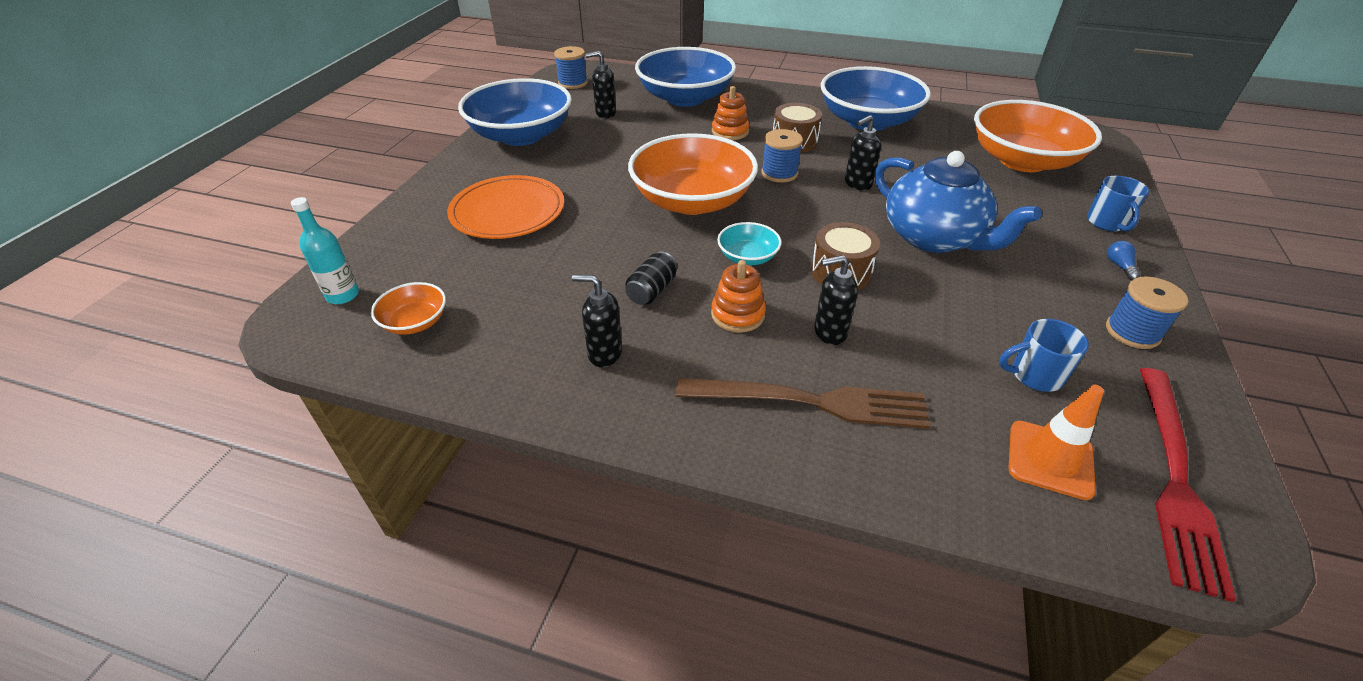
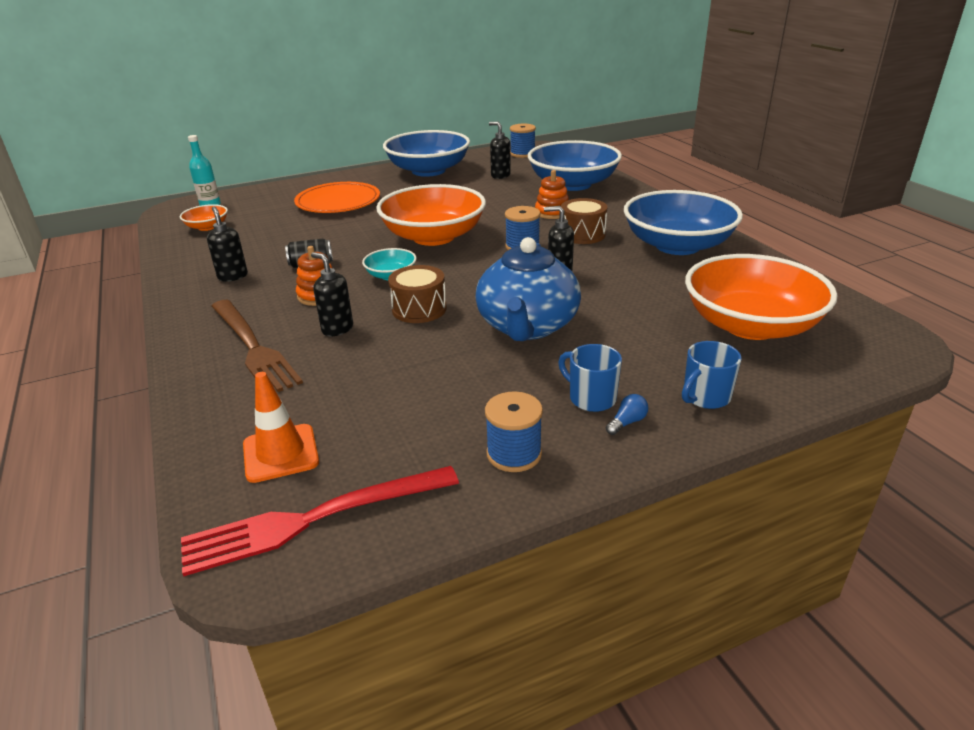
camera: 50 degrees right, 10 degrees down
(1034, 375) = (383, 421): blue mug -> blue mug (591, 398)

